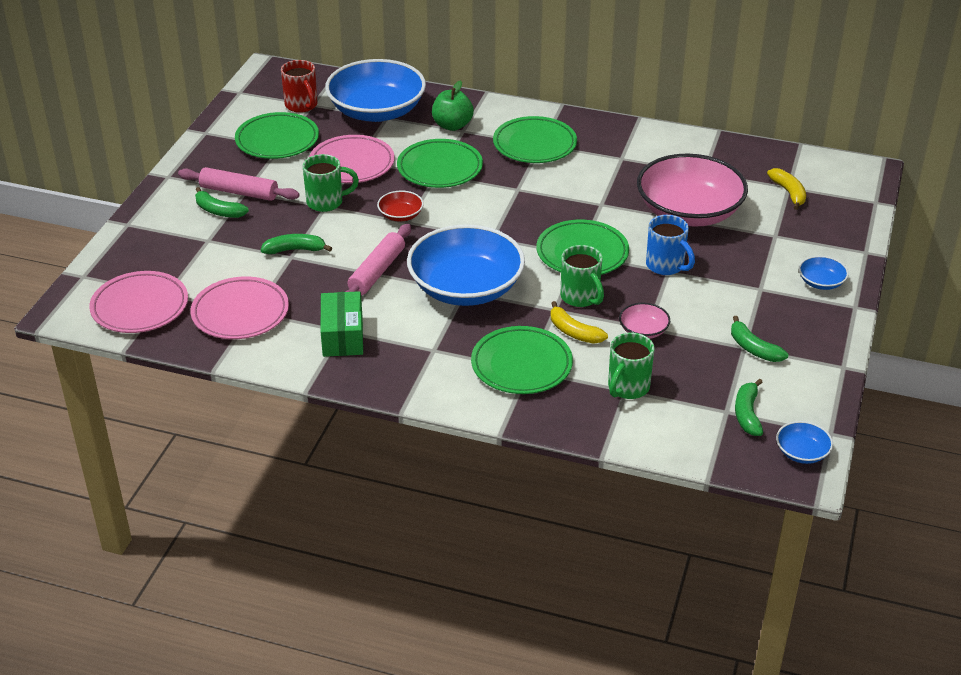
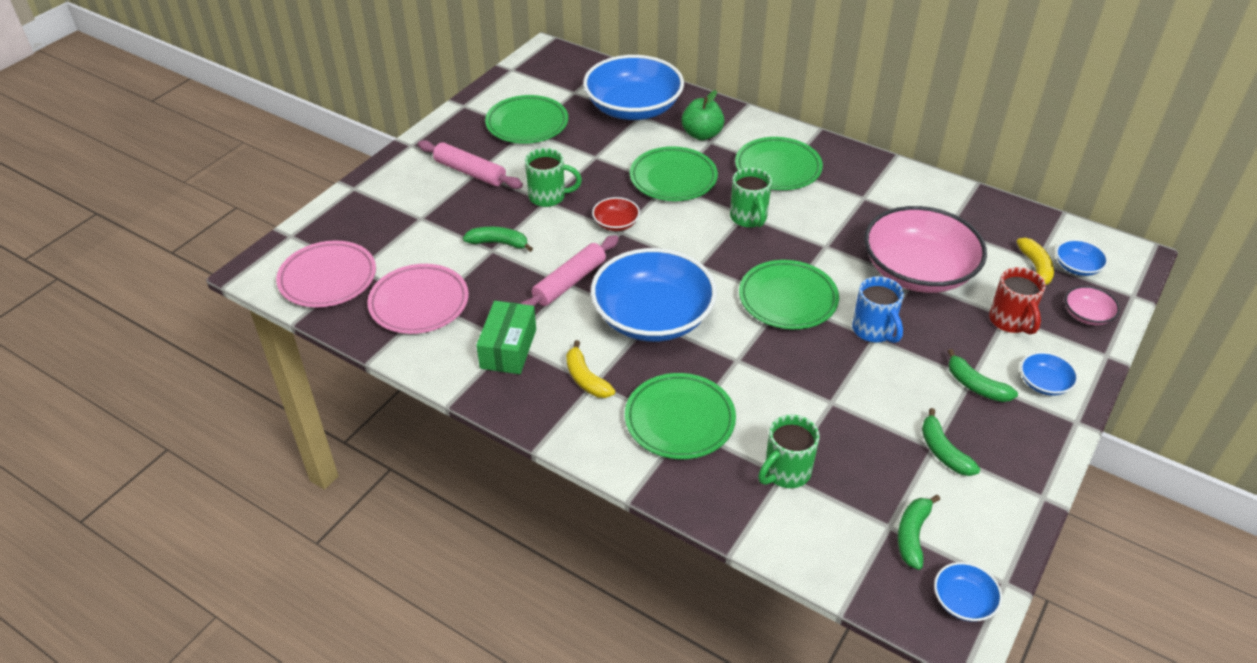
camera: 15 degrees right, 5 degrees up
(218, 211) = (443, 189): green banana -> green banana (975, 385)
(302, 106) = (564, 92): red mug -> red mug (1010, 321)
(352, 164) = (588, 160): pink plate -> none
(574, 332) = (749, 391): yellow banana -> yellow banana (586, 379)
(581, 297) = (769, 351): green mug -> green mug (749, 218)
(643, 330) = (825, 404): pink bowl -> pink bowl (1087, 315)
(823, 186) = (1077, 267): none -> blue bowl

